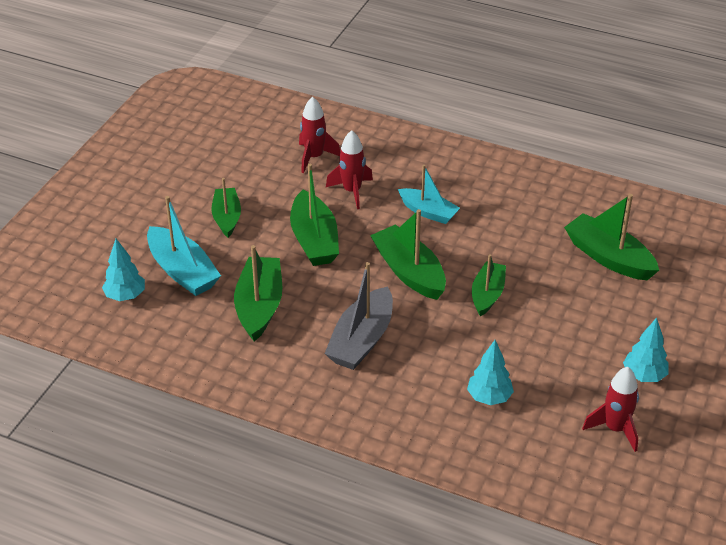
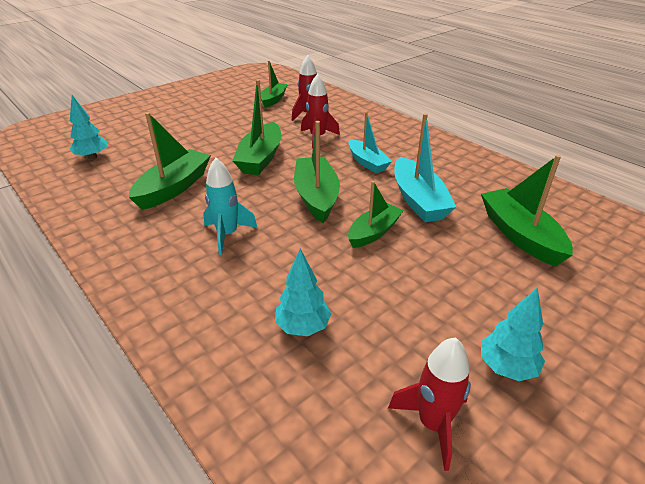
camera: 25 degrees right, 5 degrees down
(182, 271) = (147, 153): turquoise boat -> turquoise boat (418, 200)
(227, 218) = (213, 132): green boat -> green boat (273, 100)
(361, 340) = (227, 235): grey boat -> turquoise rocket

